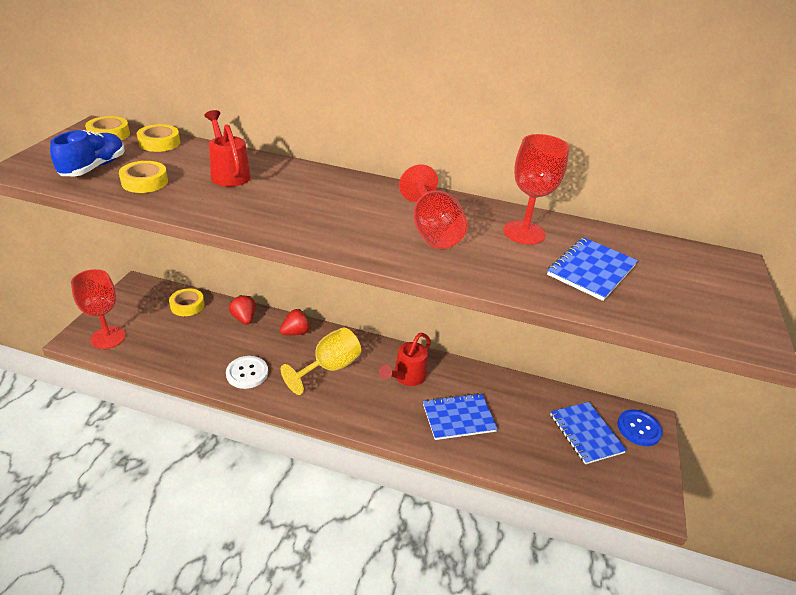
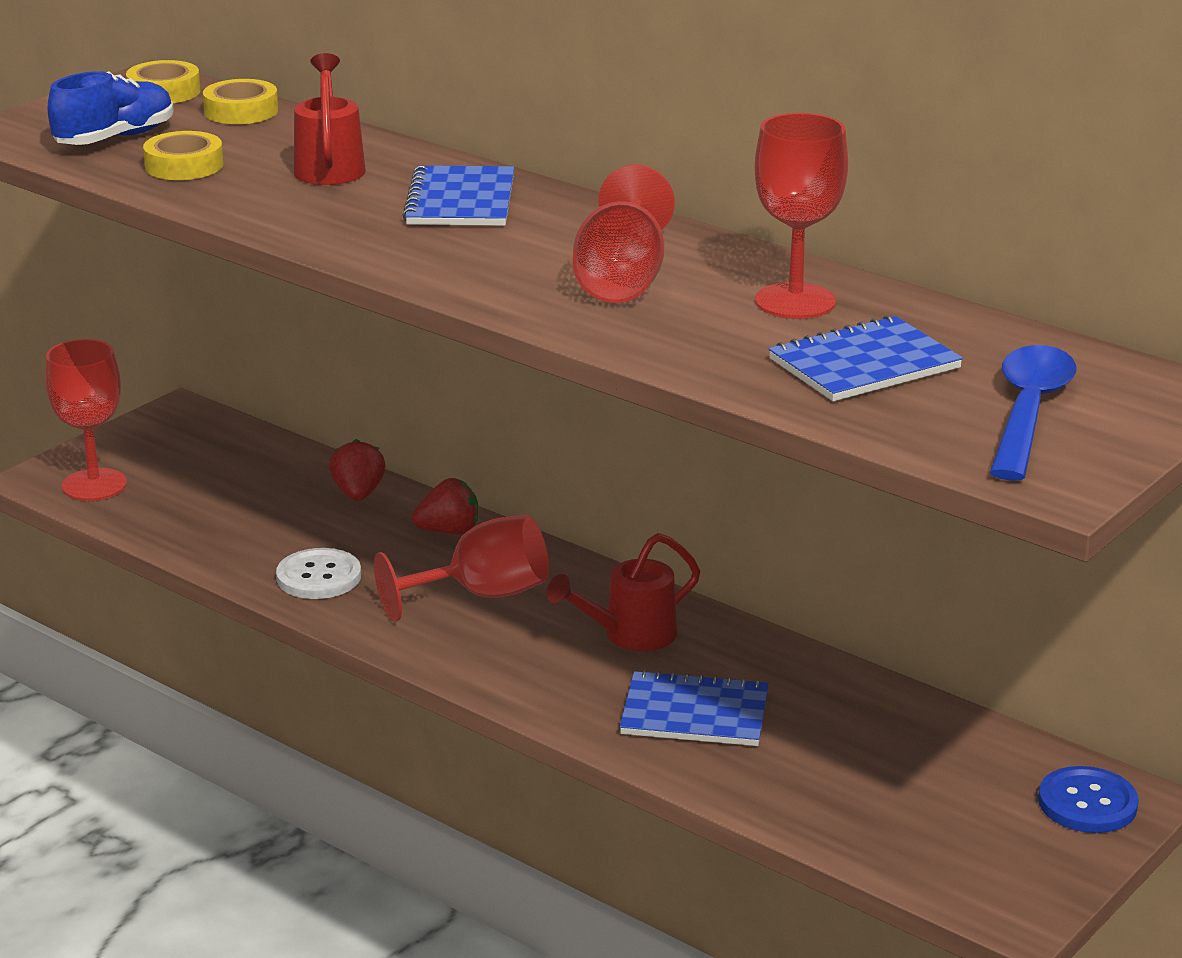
camera: 25 degrees right, 10 degrees down
(187, 305) = (260, 458): yellow tape -> none
(329, 368) = (481, 595): yellow goblet -> red goblet
(586, 433) = (955, 787): blue notebook -> blue notebook (461, 201)
(691, 290) = (1028, 412): none -> blue spoon

